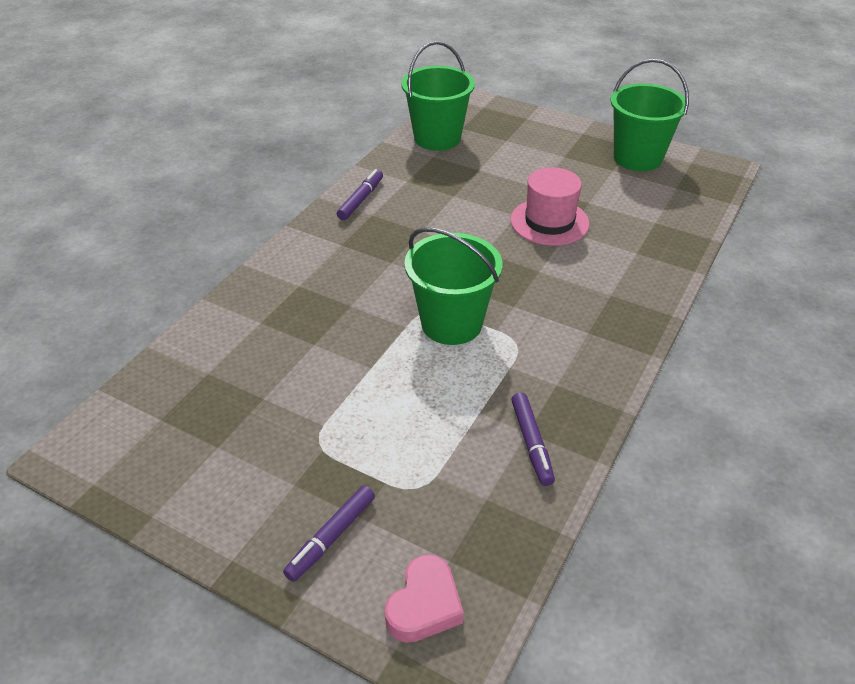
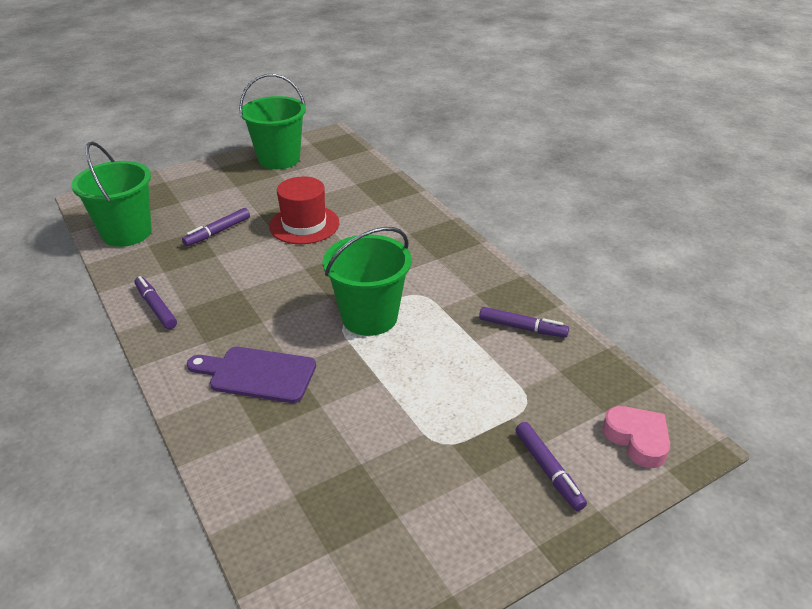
camera: 60 degrees left, 5 degrees down
(325, 290) = (257, 374): none -> purple cutting board
(486, 180) = (218, 232): none -> purple marker
(549, 222) = (304, 225): pink hat -> red hat

